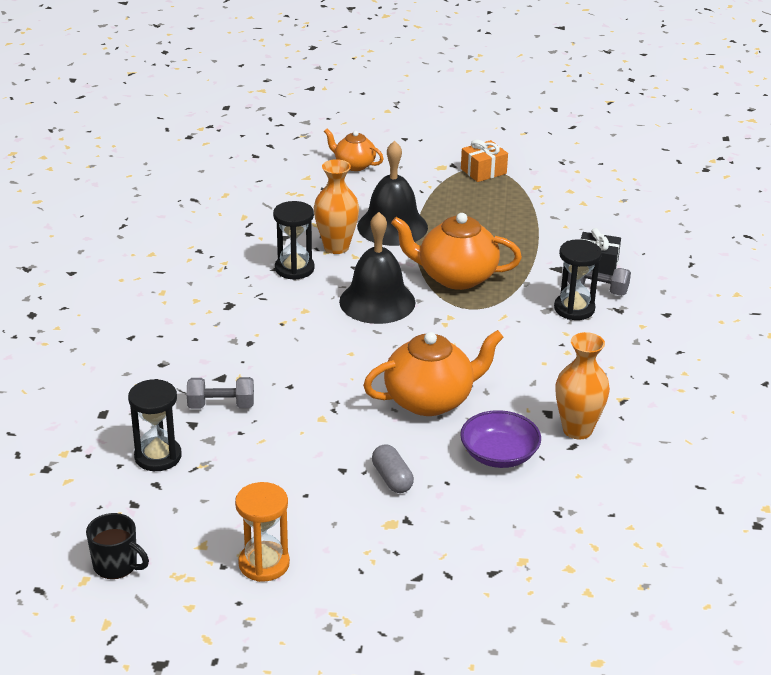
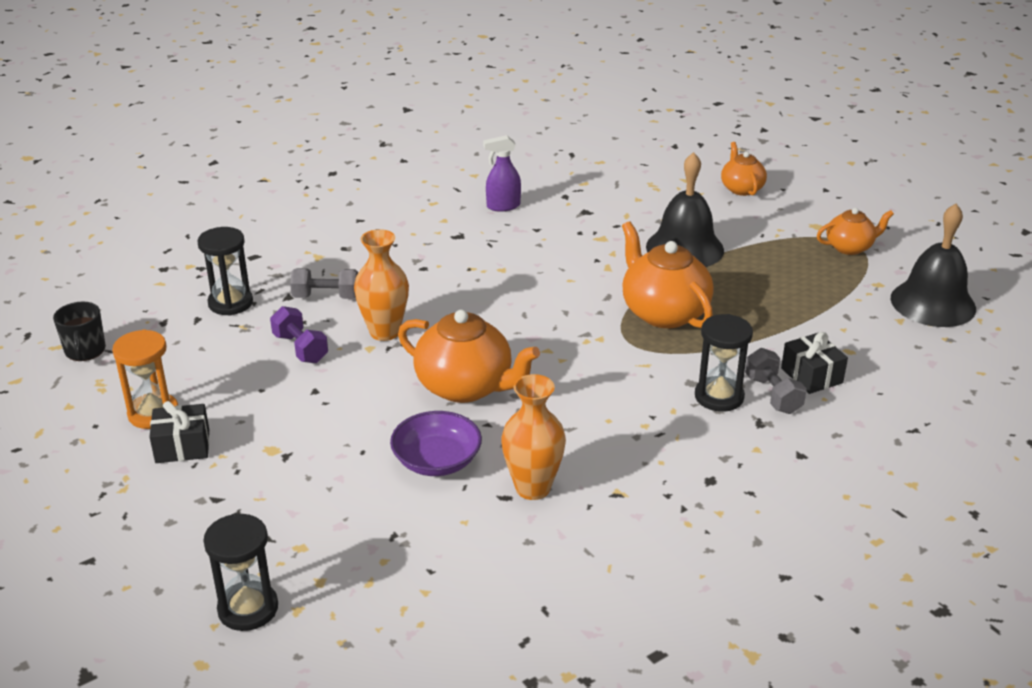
camera: 50 degrees right, 0 degrees up
(219, 265) = (503, 206): none -> purple spray bottle
(221, 406) = (326, 297): grey dumbbell -> grey dumbbell turned 45 degrees counterclockwise
(276, 451) = (300, 348): none -> purple dumbbell
(294, 269) = (550, 237): black hourglass -> black hourglass (248, 609)
(329, 566) = (182, 446): none -> black gift
(336, 247) = (611, 239): orange vase -> orange vase (384, 332)
(377, 301) = (566, 294): black bell -> black bell (933, 303)
(392, 479) = (332, 421): grey capsule -> none
(483, 171) = (850, 247): orange gift -> orange teapot

